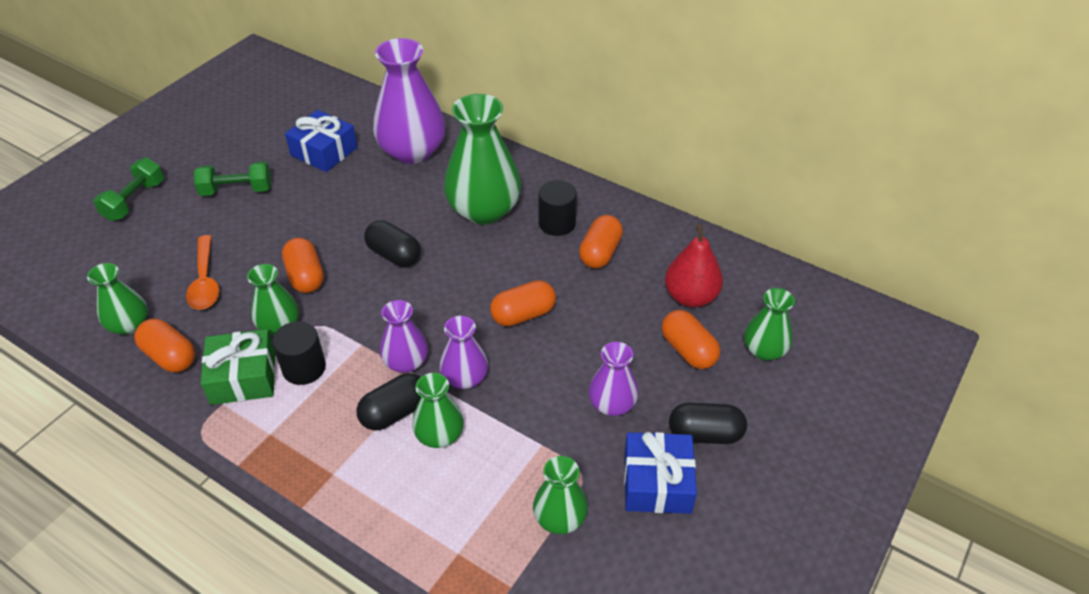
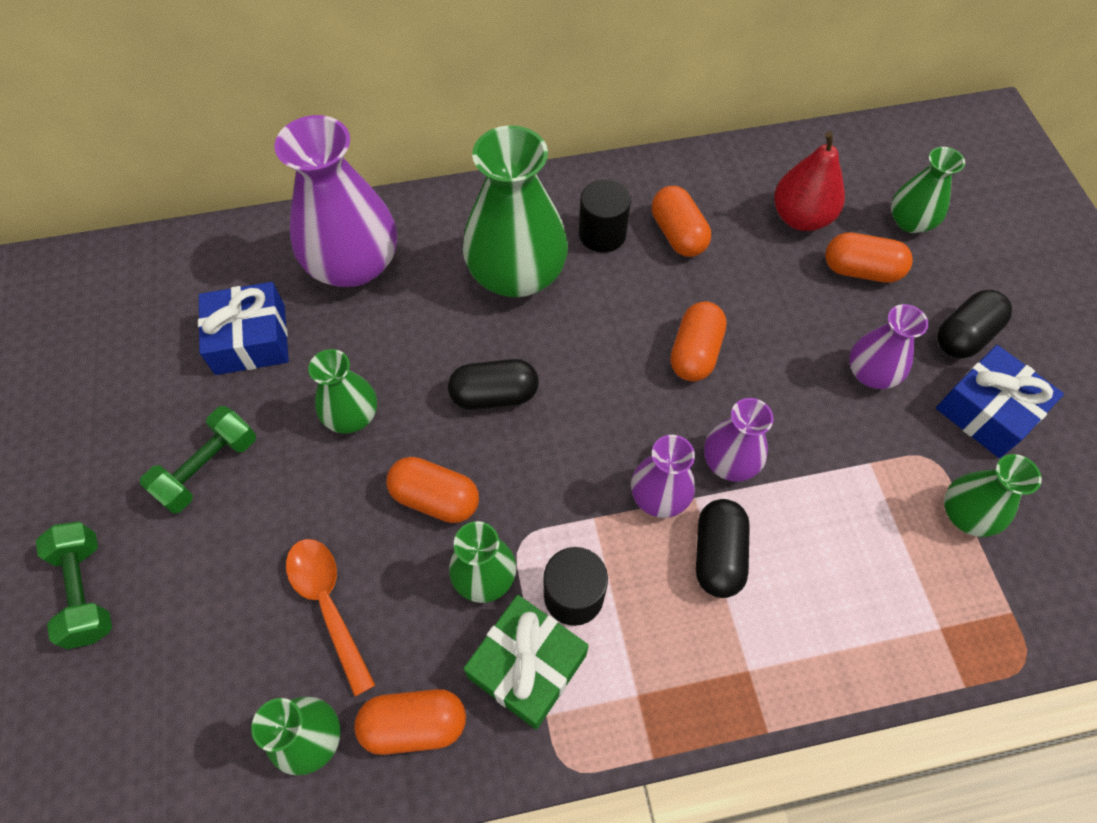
camera: 45 degrees left, 15 degrees up
(205, 281) = (328, 605): orange spoon -> orange spoon turned 150 degrees counterclockwise
(439, 435) = (783, 537): green vase -> green vase (352, 415)

